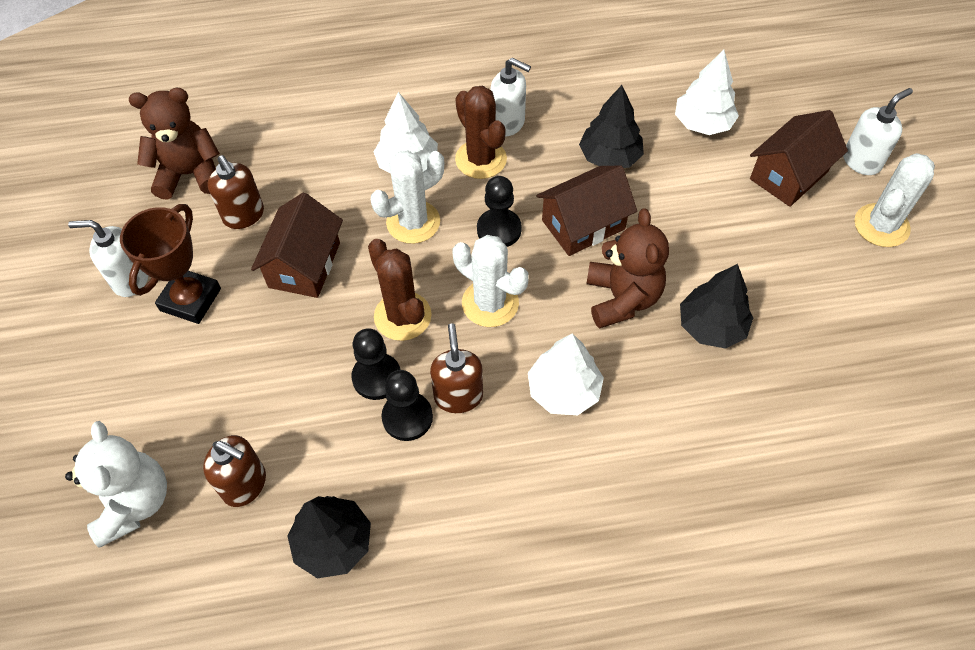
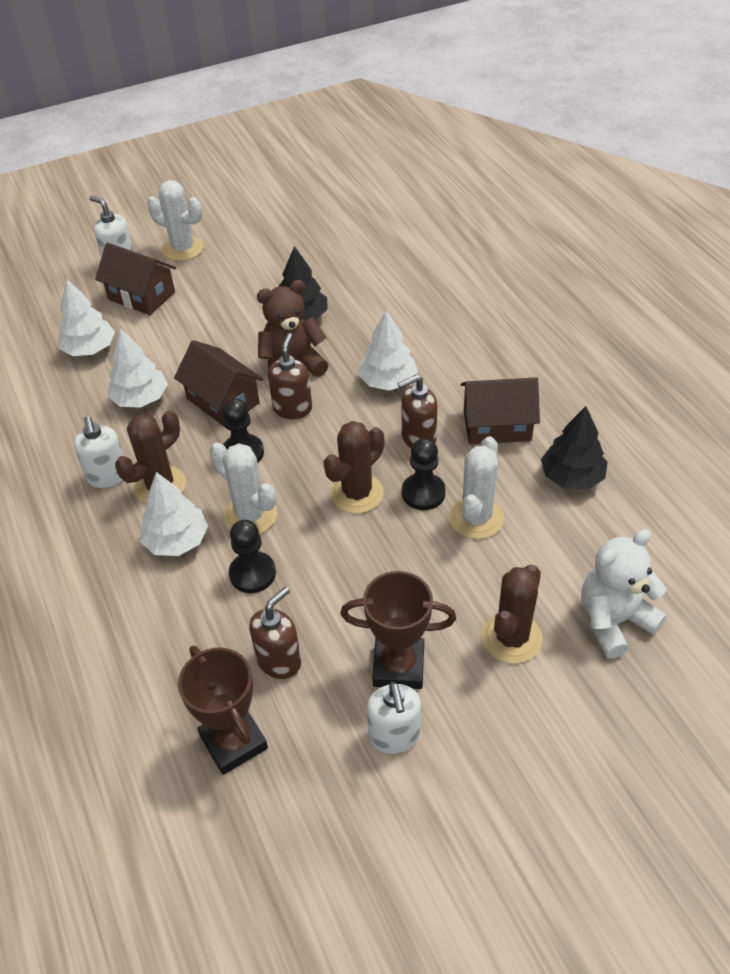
camera: 105 degrees left, 10 degrees down
(167, 400) = (511, 638): none -> brown cactus
(189, 174) = (233, 742): brown teddy bear -> brown trophy
(245, 484) = (557, 548): brown soap dispenser -> brown soap dispenser (292, 408)
(304, 265) = (325, 584): brown house -> brown house (497, 425)
(407, 417) = (450, 463): black pawn -> black pawn (252, 573)
(490, 303) = (323, 440): white cactus -> white cactus (476, 518)
(508, 123) = (108, 476): white soap dispenser -> white soap dispenser turned 150 degrees clockwise
(610, 157) = (140, 398): black tree -> white tree

